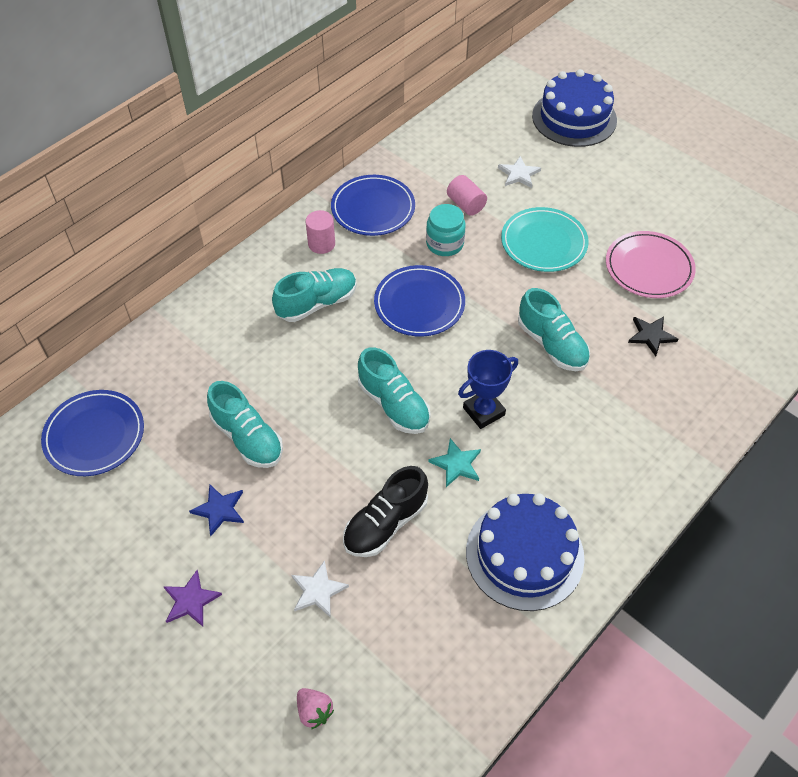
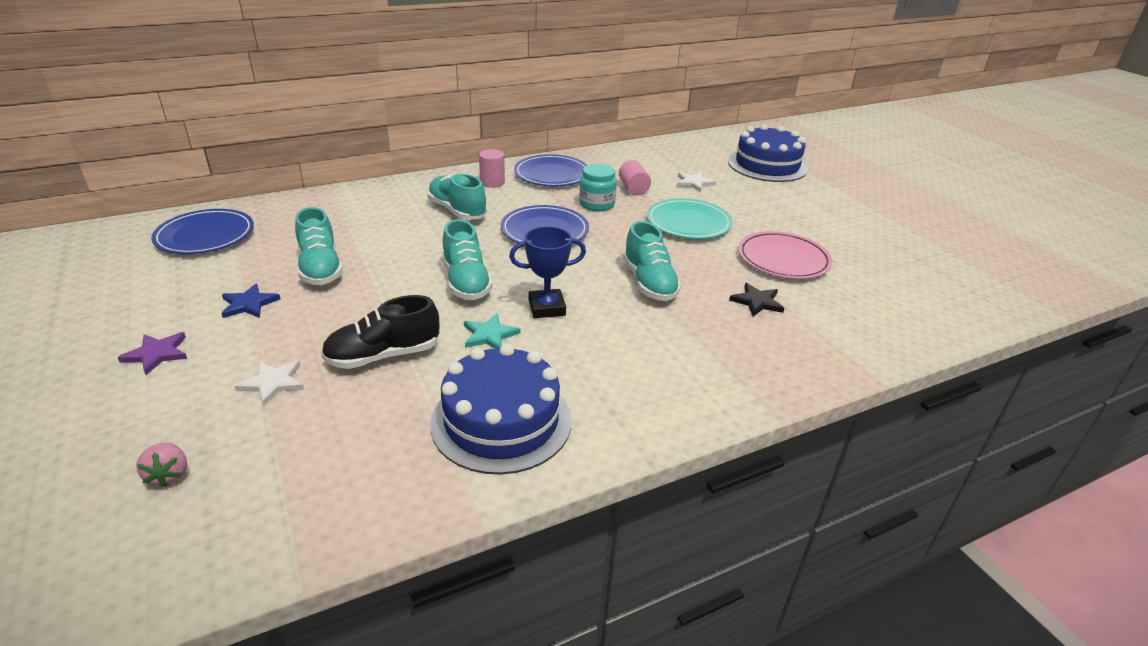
camera: 20 degrees right, 20 degrees down
(317, 303) = (457, 211): turquoise shoe -> turquoise shoe turned 120 degrees counterclockwise

